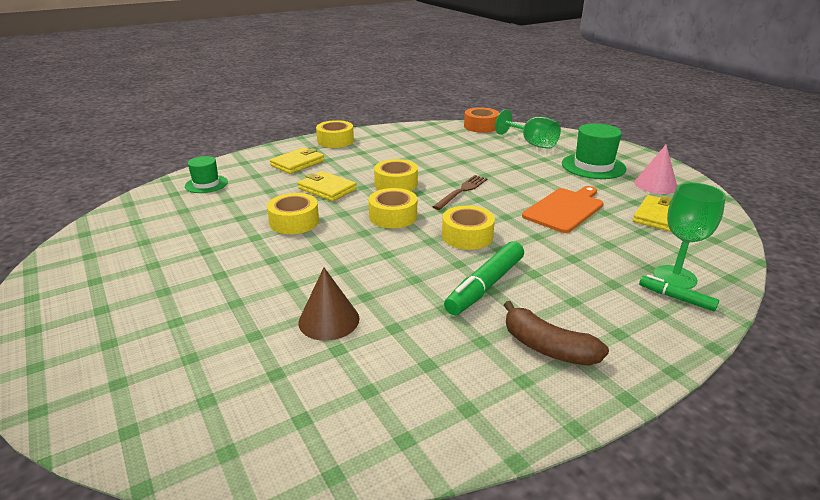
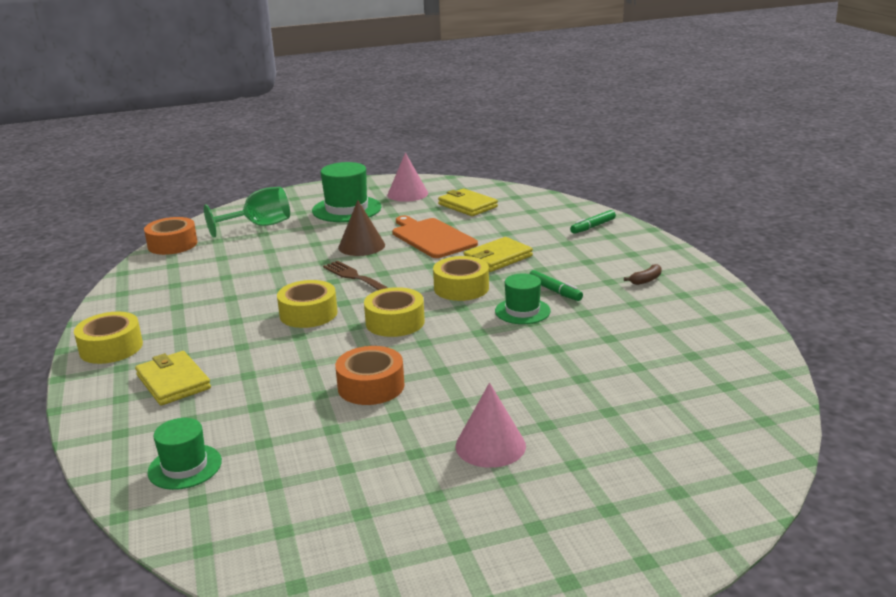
camera: 75 degrees left, 5 degrees down
(209, 279) = (490, 445): none -> pink cone
(294, 222) = (371, 386): yellow tape -> orange tape
(327, 189) = (287, 361): yellow wallet -> yellow wallet (498, 258)
(329, 320) = (591, 369): brown cone -> brown cone (361, 246)
(434, 271) = (522, 311): none -> green hat
(486, 285) = (554, 291): green marker -> green marker, size x0.56
(547, 348) = (646, 280): brown banana -> brown banana, size x0.51
(674, 277) = (565, 221): green goblet -> none

